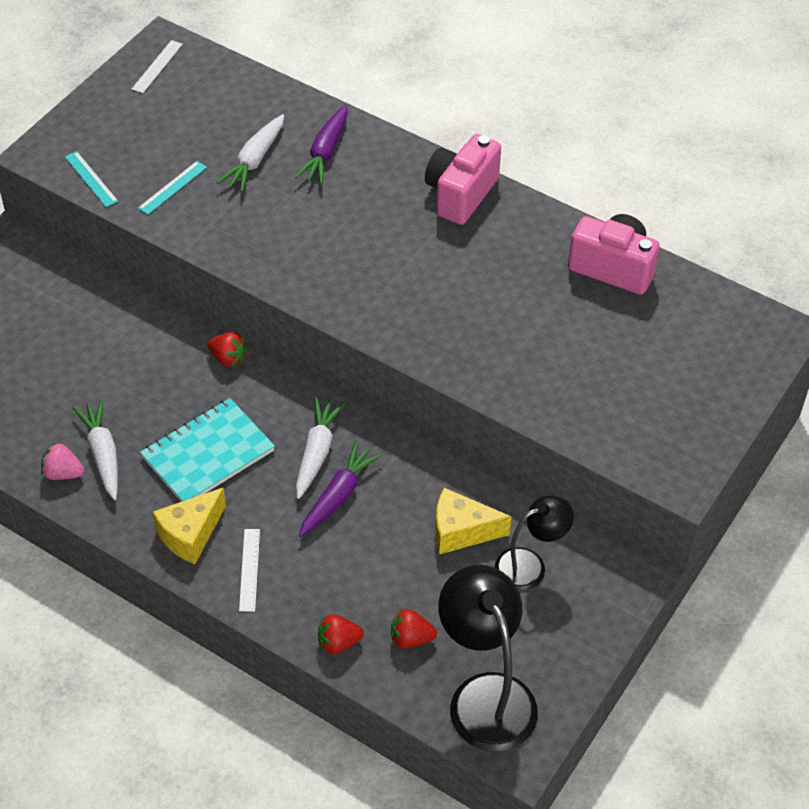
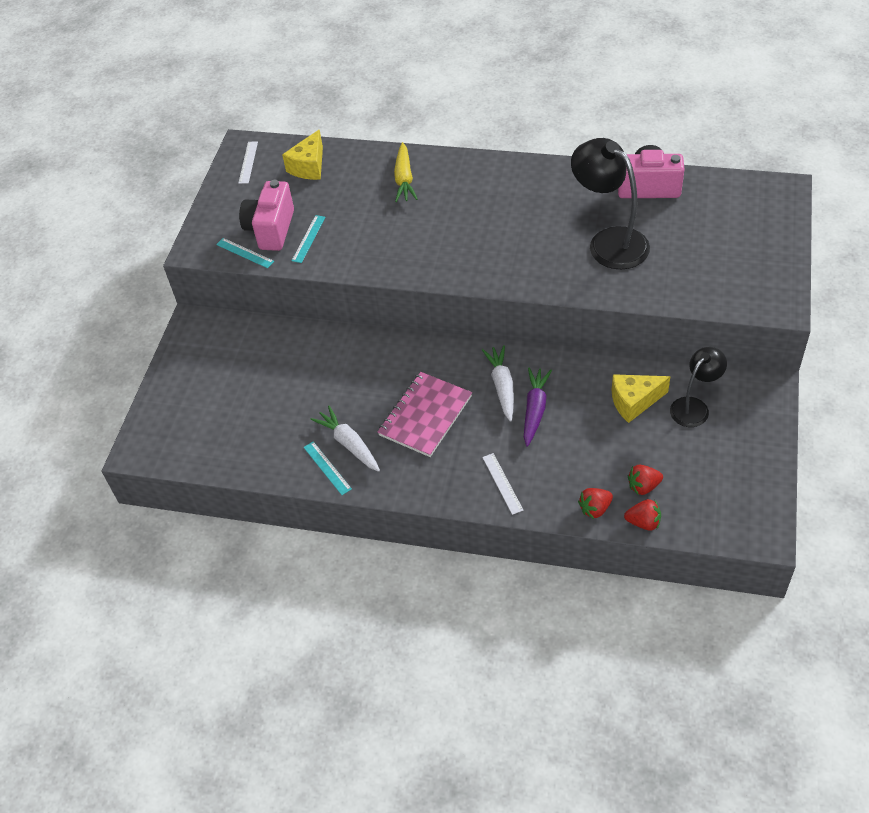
camera: 15 degrees left, 0 degrees up
(63, 473) = (327, 468): pink strawberry -> turquoise ruler
(190, 534) = (445, 475): yellow cheese -> yellow cheese (309, 166)
(208, 454) = (425, 416): turquoise notebook -> pink notebook
(228, 358) = (401, 346): red strawberry -> red strawberry (643, 522)
(254, 160) = (357, 201): white carrot -> none
(325, 152) = (404, 179): purple carrot -> yellow carrot
(460, 194) = (515, 175): pink camera -> pink camera (271, 229)
(485, 695) = (717, 504): black lamp -> black lamp (609, 242)

